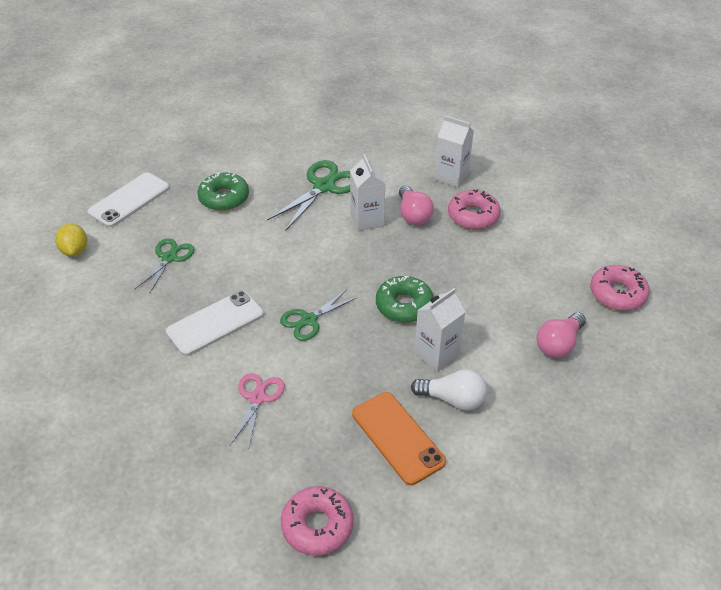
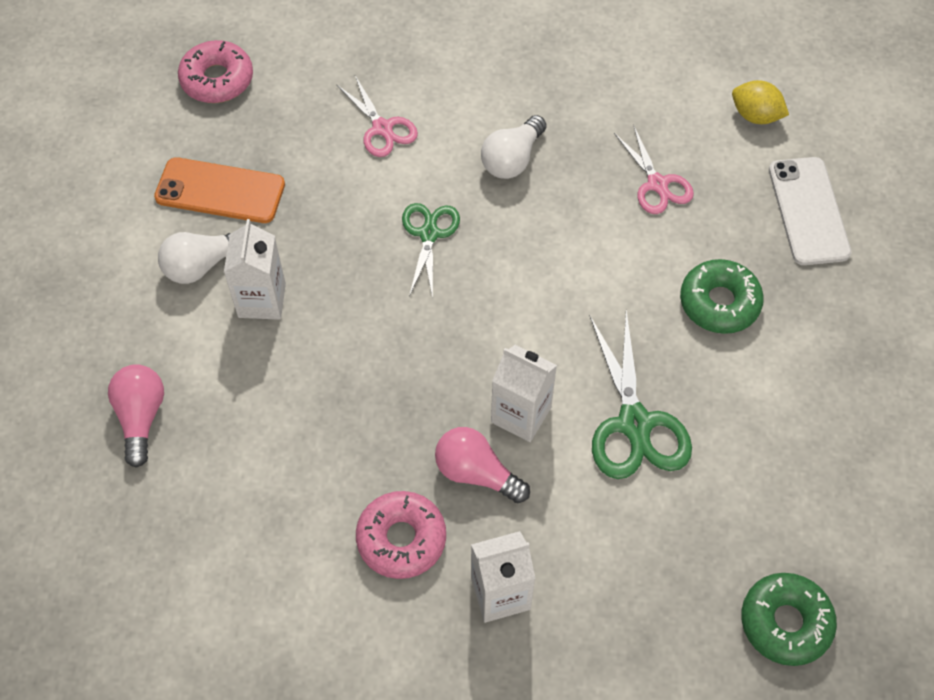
camera: 135 degrees right, 15 degrees up
(169, 258) = (657, 184): green scissors -> pink scissors
(215, 323) = (512, 159): white phone -> white light bulb
(404, 305) = (352, 330): green donut -> green donut (785, 623)
(617, 294) = (118, 554): pink donut -> none

